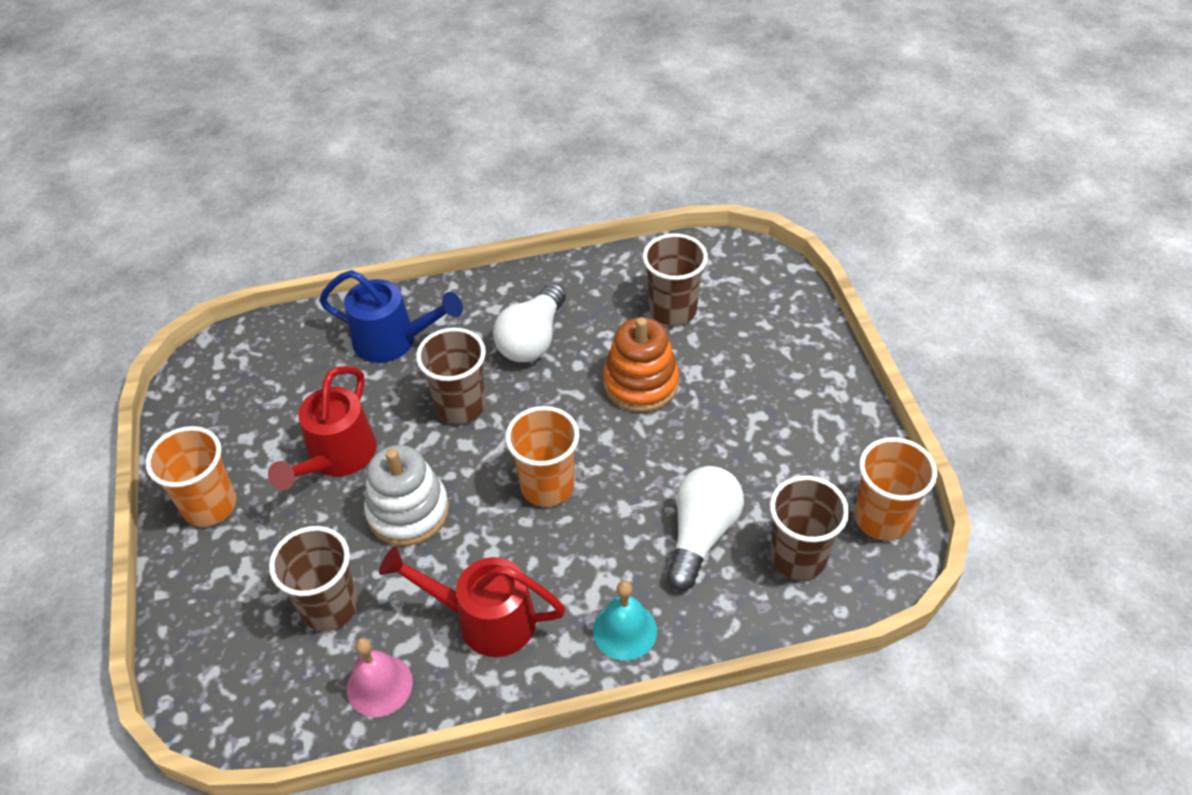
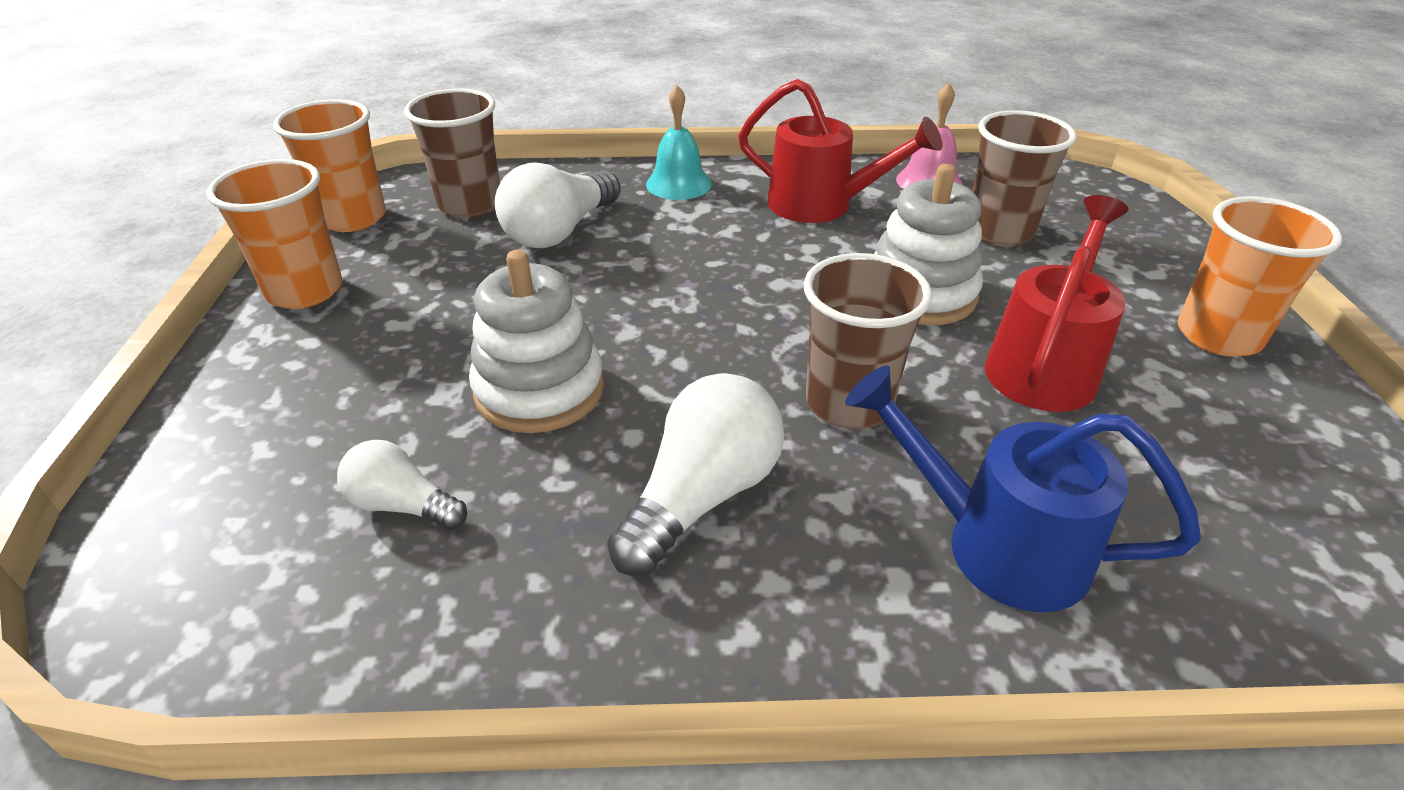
camera: 170 degrees left, 10 degrees down
(547, 486) = (728, 293): orange cup -> orange cup (305, 291)
(641, 383) = (539, 390): orange stacking toy -> white stacking toy
(672, 310) = (403, 505): brown cup -> white light bulb

